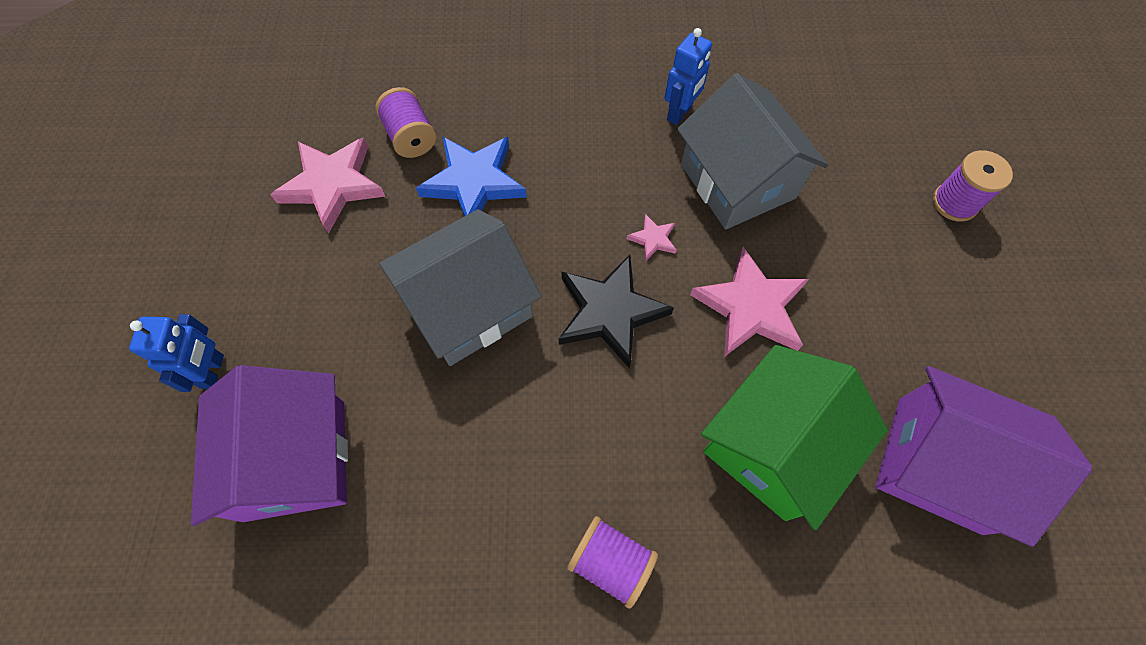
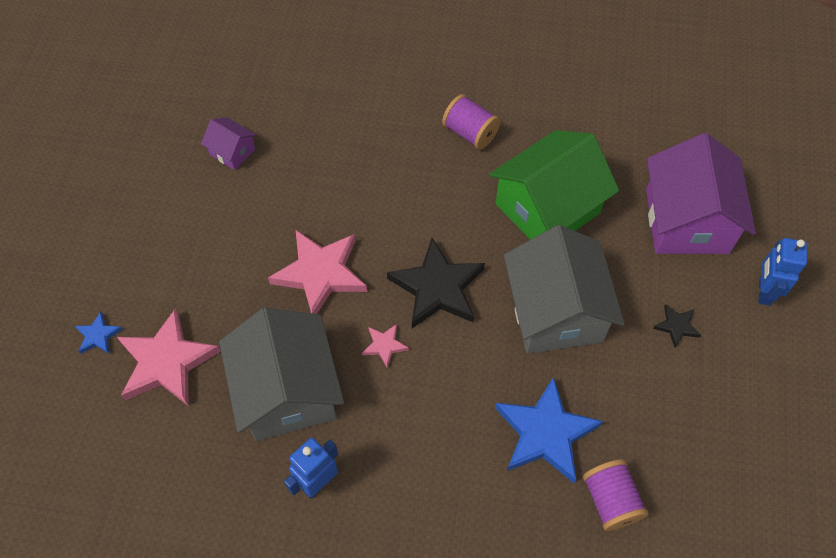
camera: 170 degrees left, 5 degrees down
(328, 311) = (676, 326): none -> black star
(332, 185) = (688, 454): pink star -> pink star (167, 362)
(469, 306) = (555, 311): grey house -> grey house turned 75 degrees counterclockwise
(773, 446) = (341, 178): green house -> green house (547, 208)
(939, 464) = (232, 151): purple house -> purple house, size x0.45
(954, 203) = (98, 335): purple spool -> blue star

